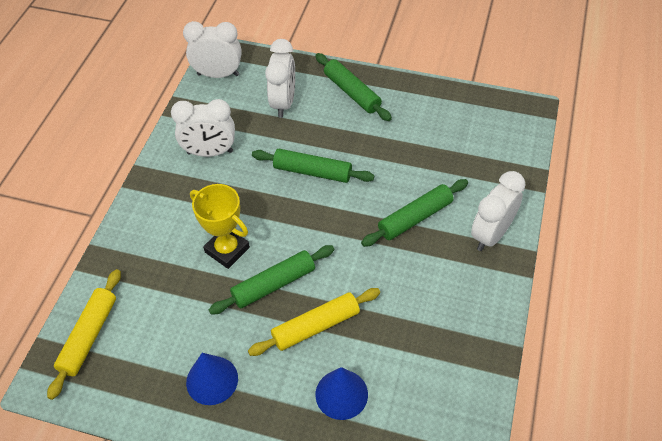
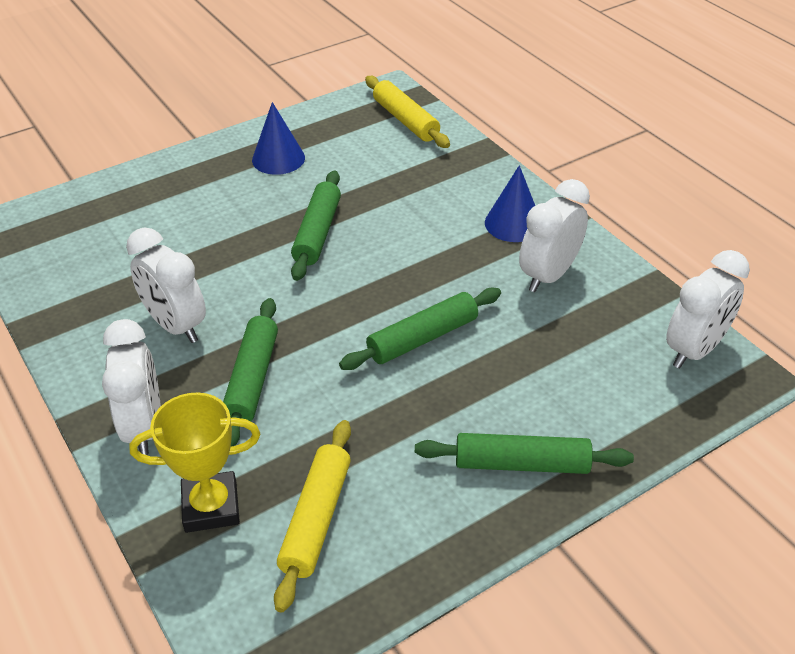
camera: 130 degrees right, 10 degrees down
(227, 250) = (395, 225): yellow trophy -> yellow trophy (211, 506)
(283, 103) = (572, 381): white clock -> white clock (175, 326)
(315, 326) = (240, 234): yellow rolling pin -> yellow rolling pin (316, 519)
(341, 394) = (164, 214): blue cone -> blue cone (513, 223)

